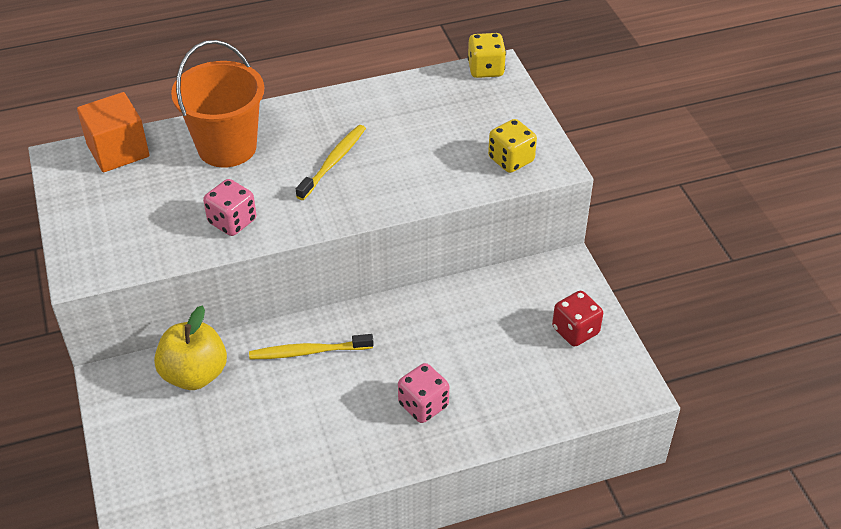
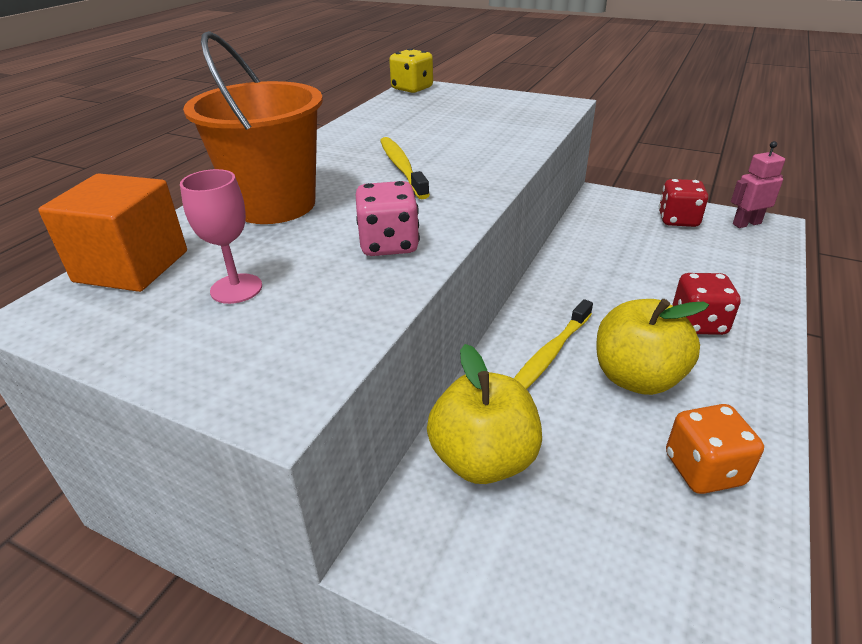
camera: 45 degrees left, 10 degrees down
(137, 200) = (236, 289): none -> pink goblet
(273, 464) = (703, 469): none -> orange dice
(328, 401) = (637, 378): none -> yellow apple
(423, 405) = (698, 323): pink dice -> red dice
(511, 160) = (530, 112): yellow dice -> none
(619, 374) = (746, 223): none -> pink robot

